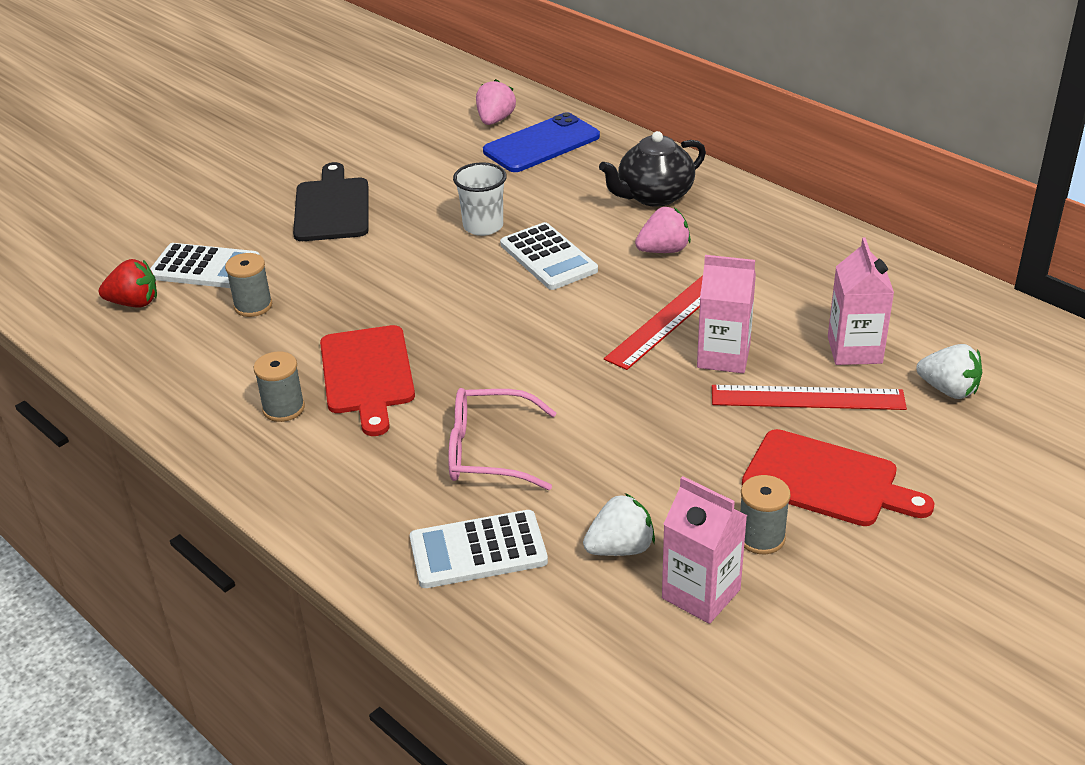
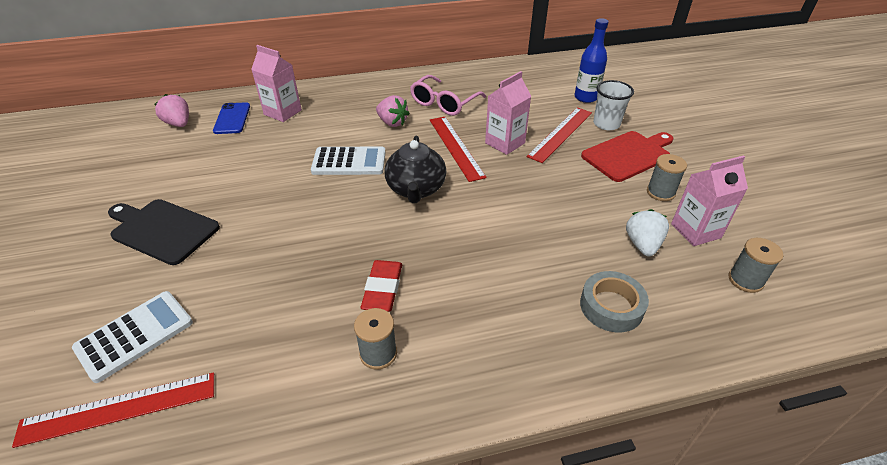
camera: 60 degrees left, 5 degrees up
(134, 303) = (119, 408): red strawberry -> red ruler
(253, 306) = (227, 323): grey spool -> grey spool (745, 280)
(367, 374) = (383, 289): red cutting board -> red eraser
(478, 550) = (611, 306): white calculator -> grey tape
(483, 226) = (283, 173): white cup -> white cup (606, 124)
(489, 452) = (517, 262): pink glasses -> pink glasses (444, 103)
(541, 144) = (232, 118): blue phone -> blue phone, size x0.66
(654, 196) = (339, 105): black teapot -> black teapot (416, 189)
(663, 250) = (392, 123): pink strawberry -> pink strawberry turned 120 degrees clockwise
(854, 350) = (535, 106): pink carton -> pink carton (282, 112)
(948, 390) = (586, 97): white strawberry -> blue bottle

